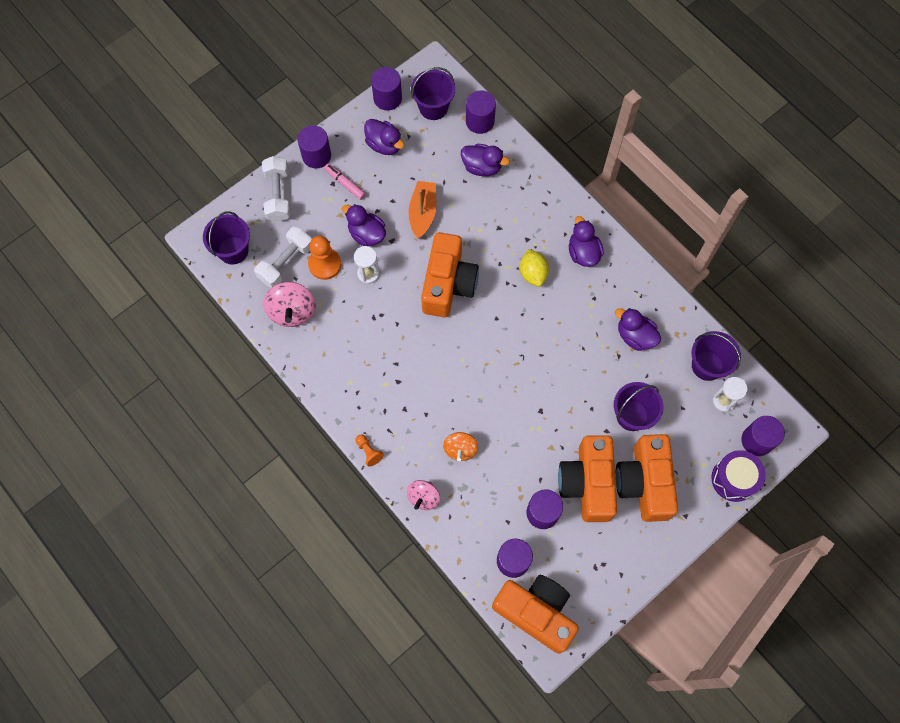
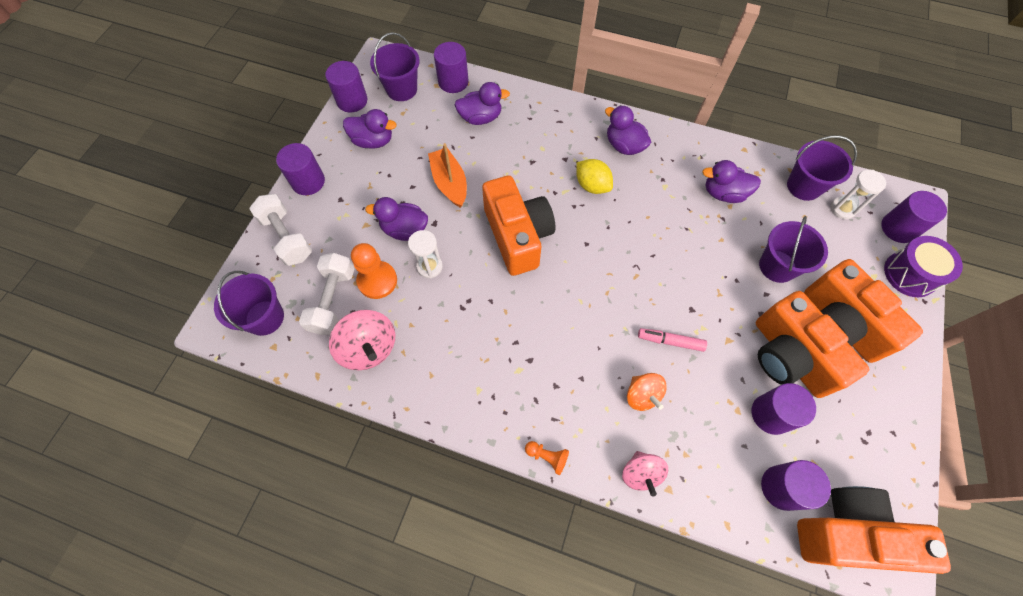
camera: 30 degrees left, 5 degrees down
(345, 183) = (353, 193): pink marker -> pink marker (670, 341)

